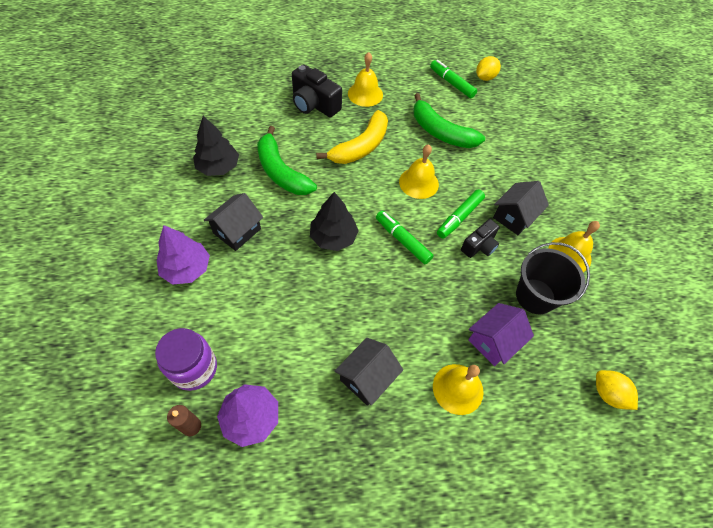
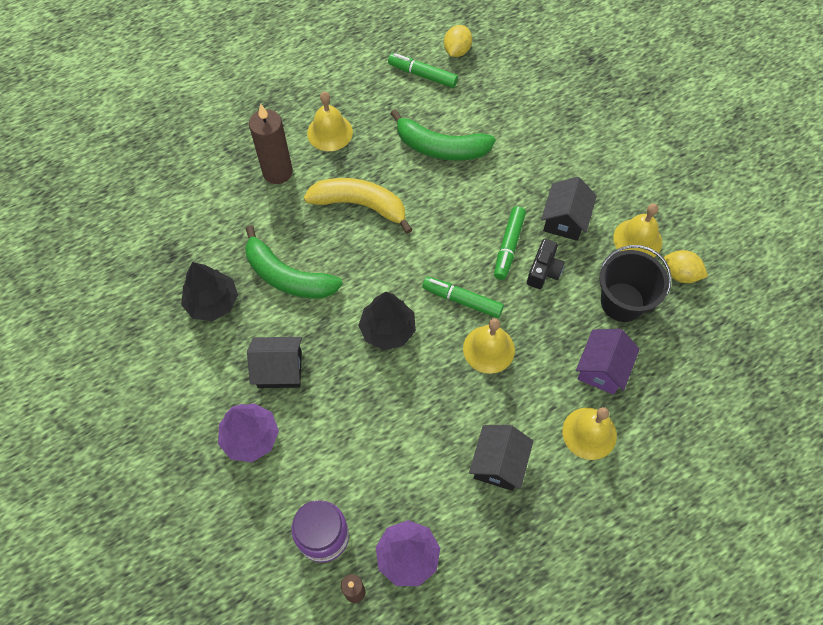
camera: 20 degrees left, 5 degrees up
(237, 231) = (280, 369): black house -> black house turned 75 degrees clockwise
(314, 104) = (277, 172): black camera -> brown candle
(361, 147) = (360, 205): yellow banana -> yellow banana turned 90 degrees counterclockwise
(418, 183) = (446, 223): yellow bell -> yellow bell (488, 349)
(608, 394) = (728, 372): yellow lemon -> yellow lemon (680, 274)

